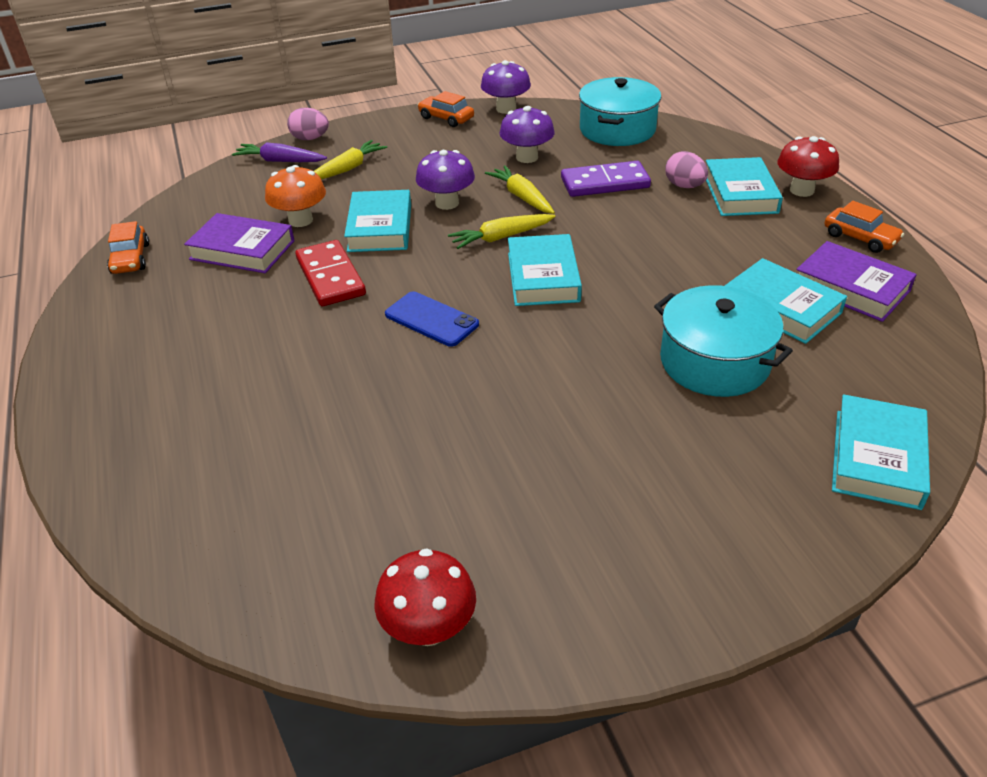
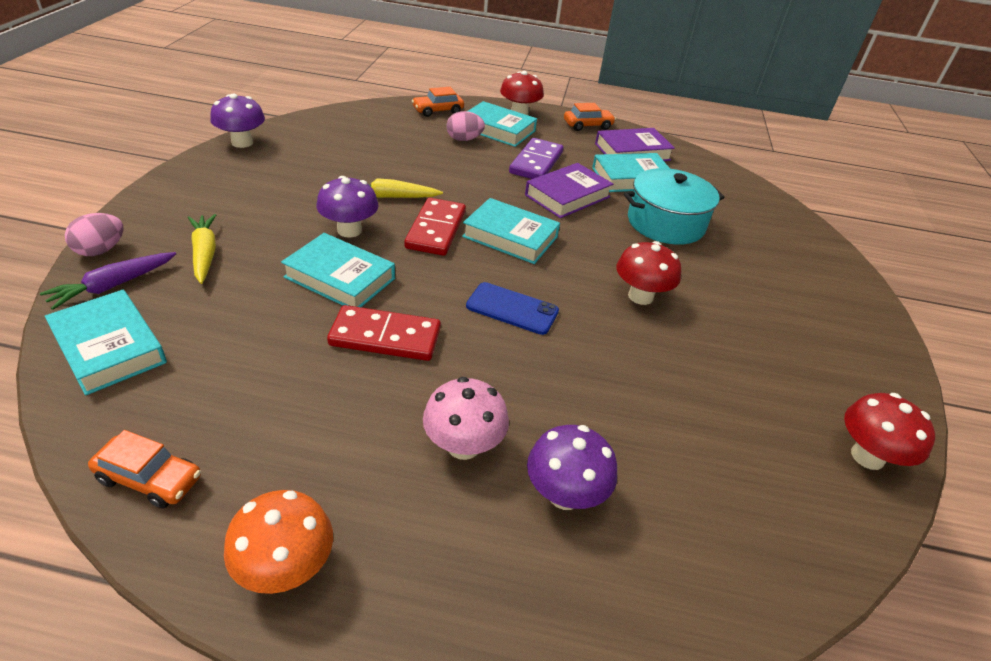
camera: 65 degrees left, 0 degrees up
(242, 250) = (260, 377): purple book -> purple book (567, 196)
(242, 359) = (463, 446): none -> pink mushroom
(300, 220) = (258, 317): orange mushroom -> orange mushroom (286, 568)
(431, 319) = (512, 309): blue phone -> blue phone turned 45 degrees clockwise
(446, 118) = (205, 171): orange car -> orange car (438, 111)
(501, 237) = (435, 230): yellow carrot -> red domino
(527, 157) = (335, 169): purple mushroom -> purple mushroom (564, 494)
(540, 387) = (640, 296): none -> red mushroom
(605, 183) = (419, 160): purple domino -> purple domino (536, 162)
(617, 129) = (354, 123): turquoise pot -> none
(877, 458) = (782, 220): turquoise book -> turquoise book (109, 347)

